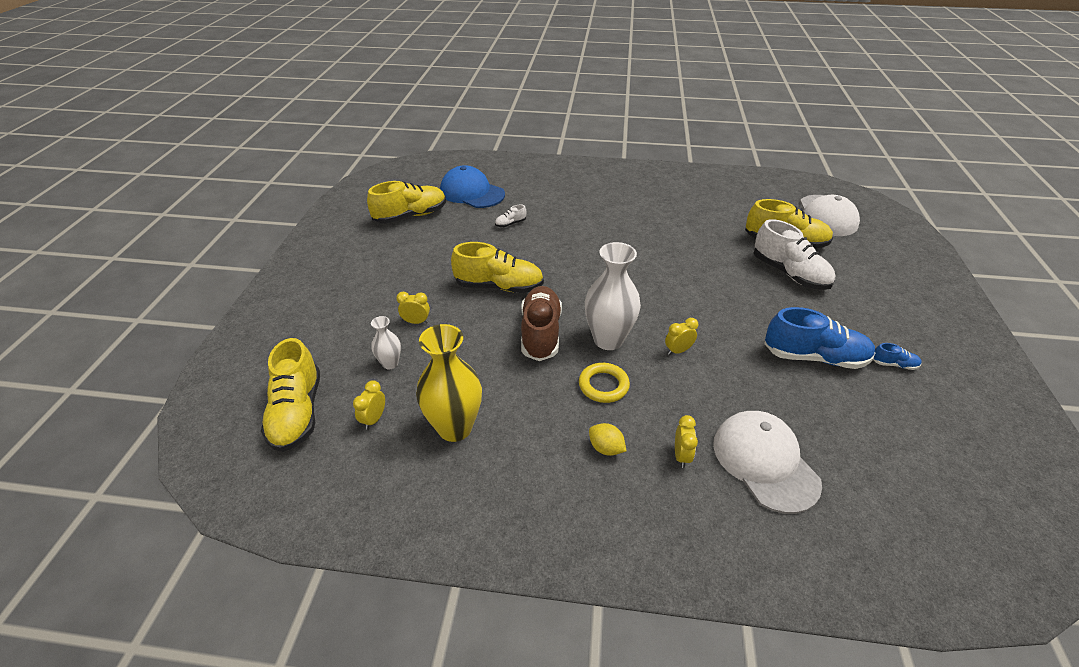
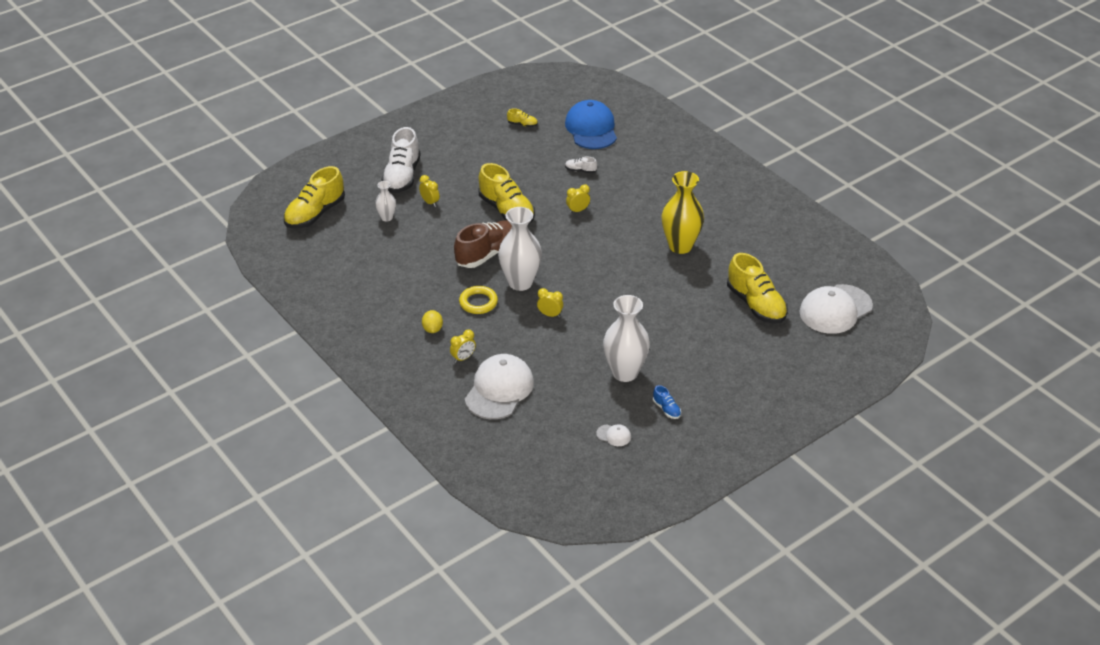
camera: 45 degrees right, 0 degrees up
(374, 419) = (345, 241): yellow clock -> yellow clock (578, 210)
(410, 216) = (522, 124): yellow shoe -> yellow shoe, size x0.44
(455, 428) = (376, 271): yellow vase -> yellow vase (680, 246)
(789, 273) = (713, 324): white shoe -> white shoe (402, 176)
(814, 357) = (625, 373): blue shoe -> white vase
(913, 423) = (614, 435): none -> white cap

